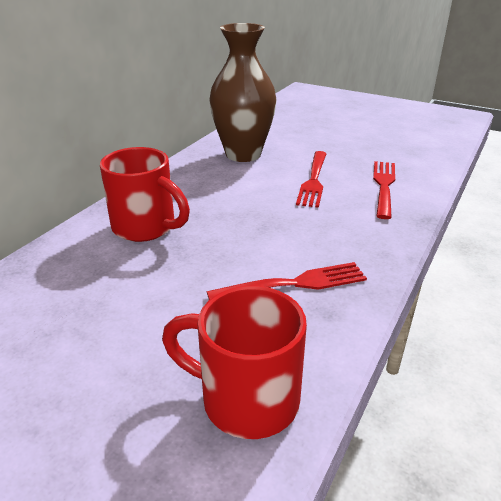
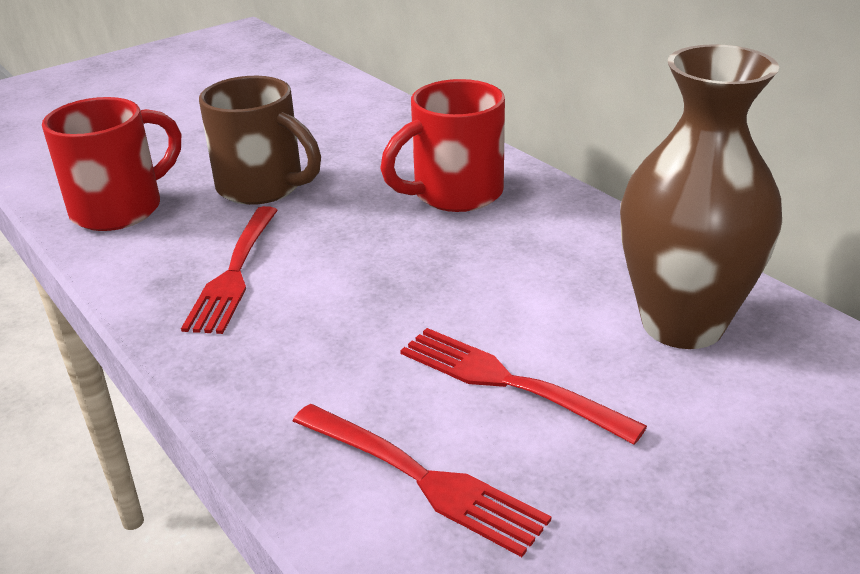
camera: 115 degrees right, 0 degrees up
(167, 318) = (263, 187): none -> brown mug

